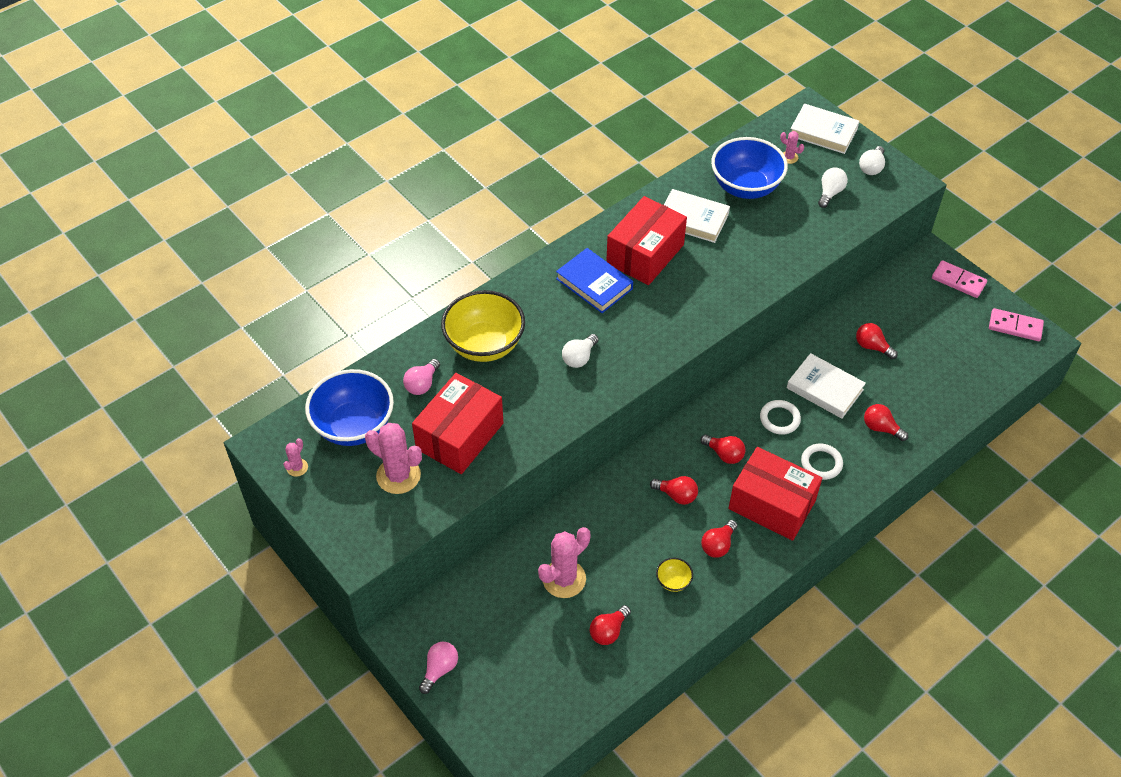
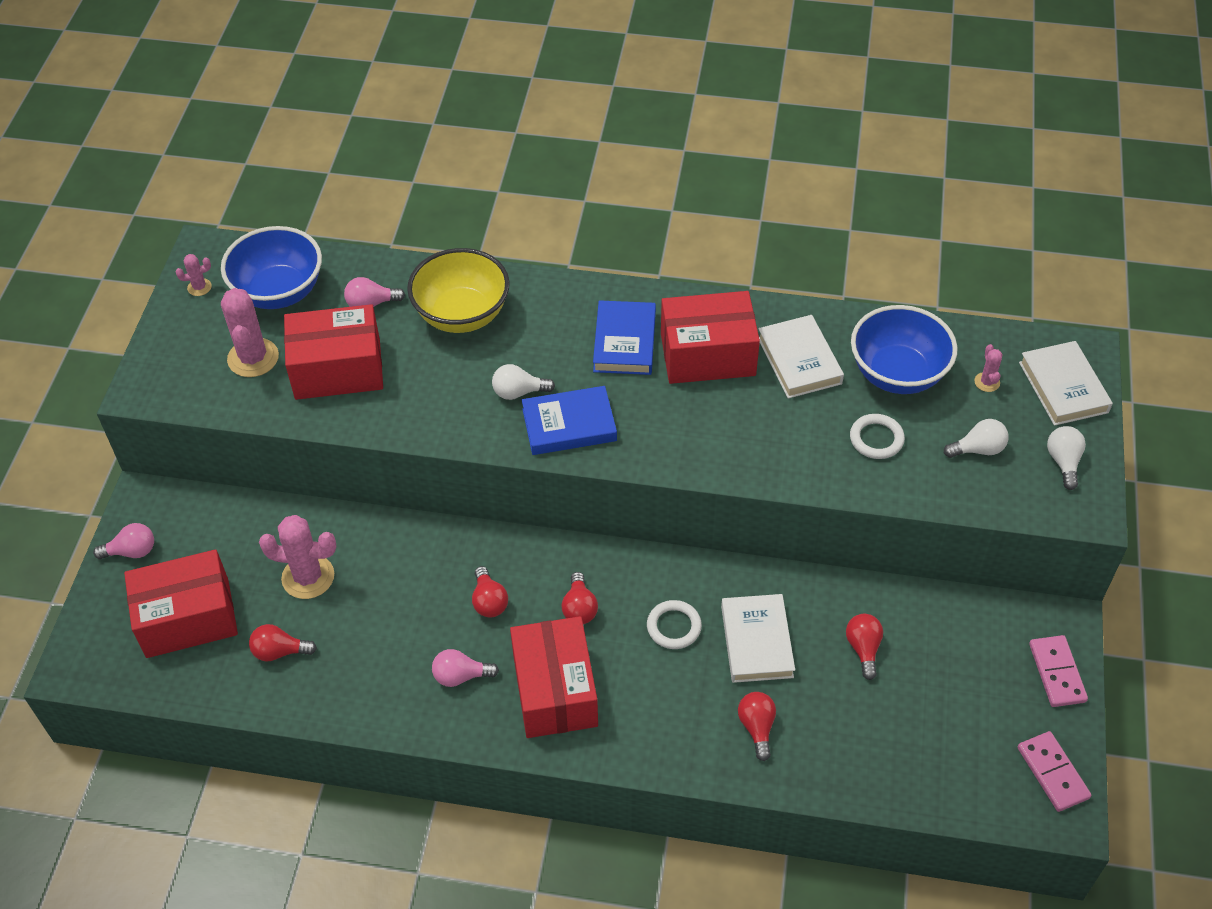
camera: 50 degrees right, 0 degrees up
(530, 668) = (188, 618): none -> red box
(631, 351) = (569, 425): none -> blue book
(673, 581) = (383, 666): yellow bowl -> none
(718, 545) = (460, 676): red light bulb -> pink light bulb
(821, 463) = (652, 701): white ring -> white ring (876, 439)
(871, 167) = (1063, 462): white light bulb -> white light bulb turned 105 degrees clockwise

